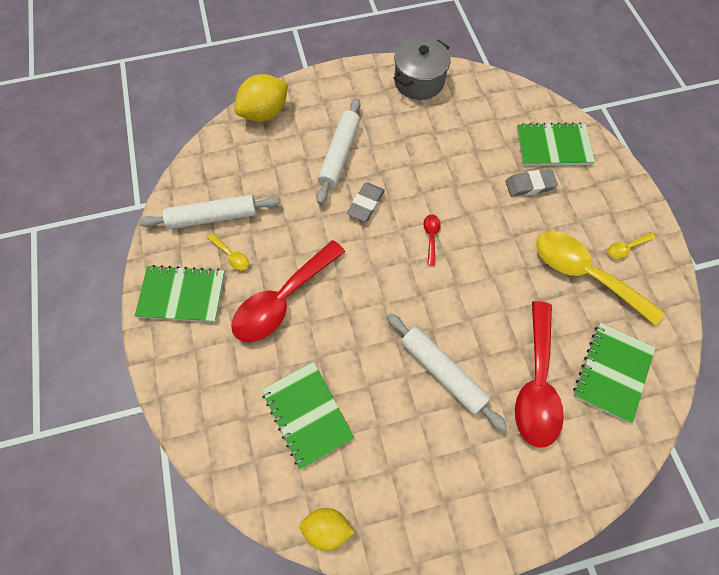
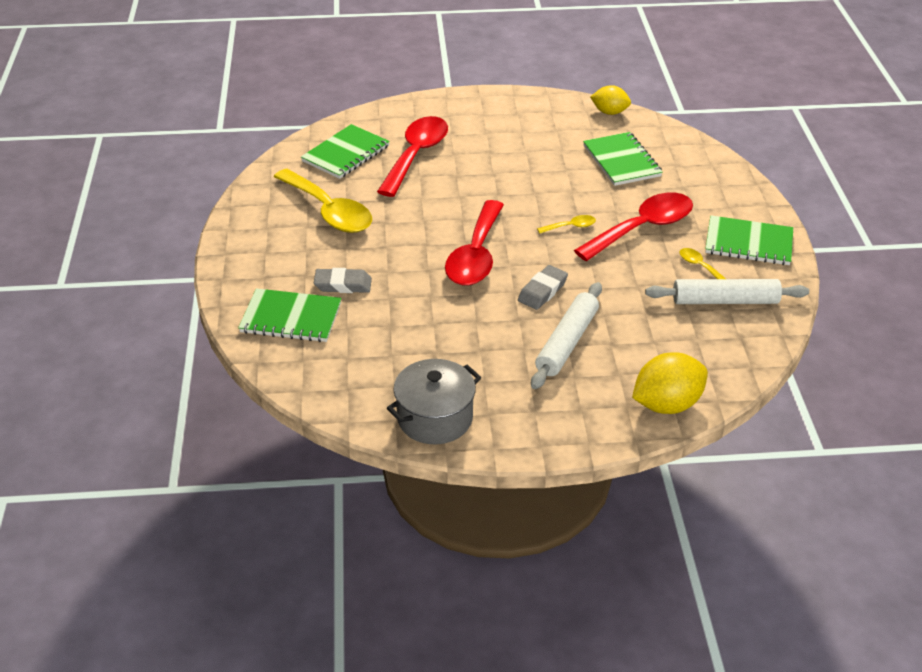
camera: 170 degrees left, 25 degrees down
(431, 237) = (475, 255): red spoon -> red spoon, size x2.39
(442, 372) = (497, 169): white rolling pin -> none
(626, 248) = (272, 224): yellow spoon -> yellow spoon (571, 227)

